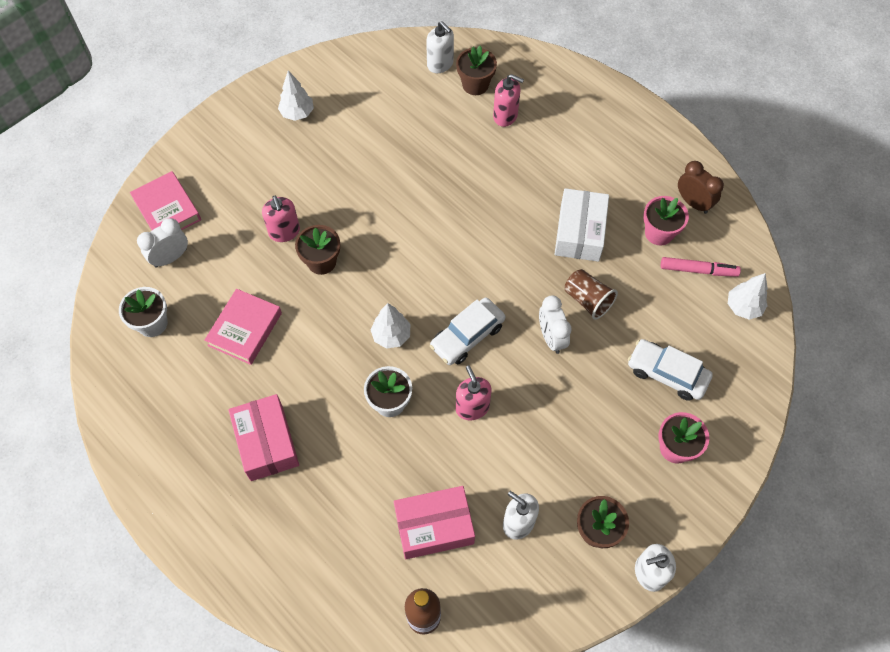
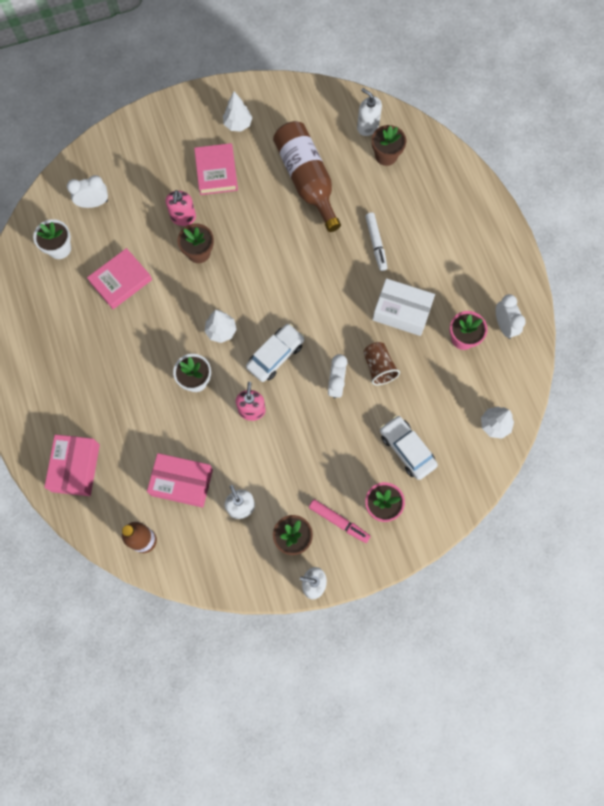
camera: 25 degrees right, 10 degrees up
(167, 209) = (108, 164): pink book -> pink book (216, 172)
(266, 443) = (97, 371): pink box -> pink box (76, 468)
(403, 140) = (307, 180): none -> brown bottle
(440, 64) = (367, 126): white soap dispenser -> white soap dispenser turned 150 degrees clockwise
(467, 336) = (275, 355): white car -> white car turned 150 degrees clockwise
(505, 116) = (396, 192): pink soap dispenser -> none
(513, 175) = (376, 244): none -> white marker
(579, 232) = (402, 312): white box -> white box turned 75 degrees clockwise
(693, 203) = (504, 325): brown clock -> white clock
(698, 270) = (476, 381): pink marker -> pink marker (339, 522)

